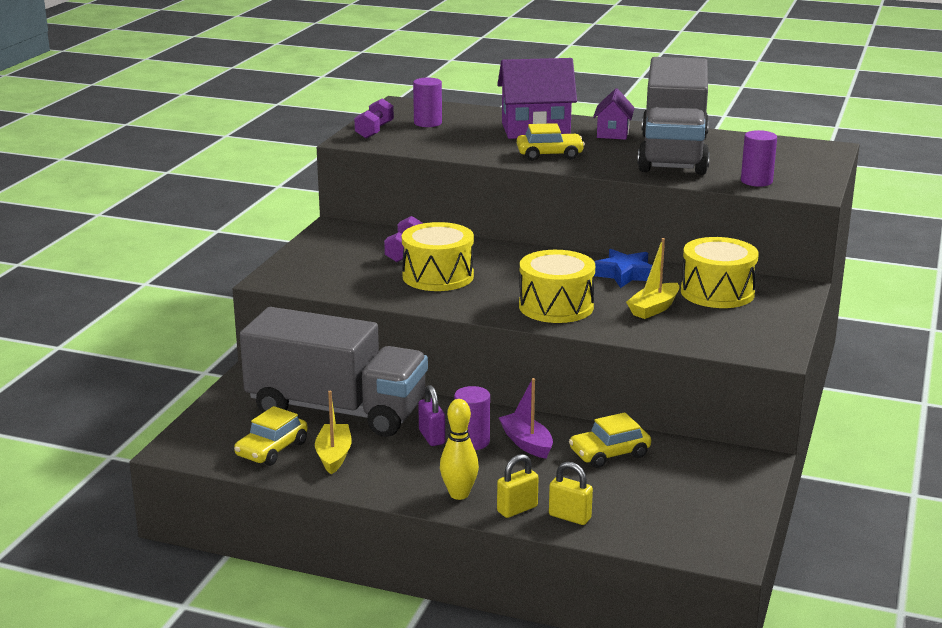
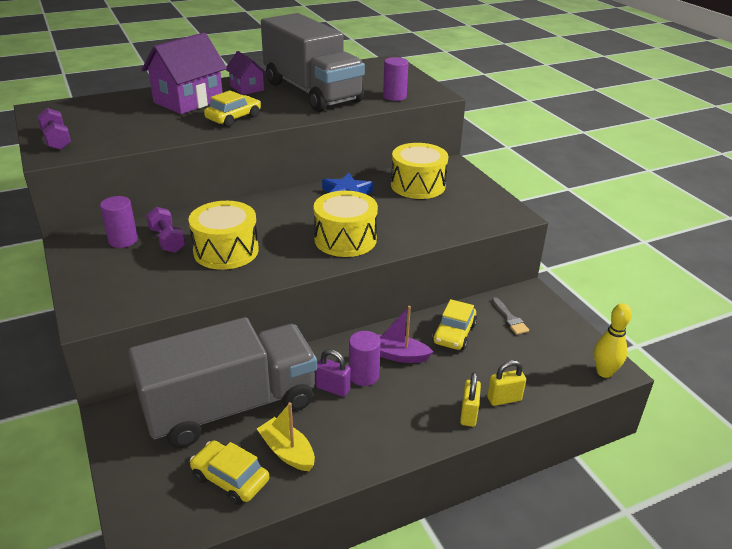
camera: 45 degrees left, 10 degrees up
(272, 449) = (230, 479): yellow car -> yellow car turned 135 degrees clockwise
(428, 123) = (92, 120): purple cylinder -> purple cylinder (123, 240)
(459, 494) = (418, 427): yellow bowling pin -> yellow bowling pin (604, 372)
(654, 308) = (403, 213): yellow boat -> none
(691, 469) = (510, 318): none -> grey brush

